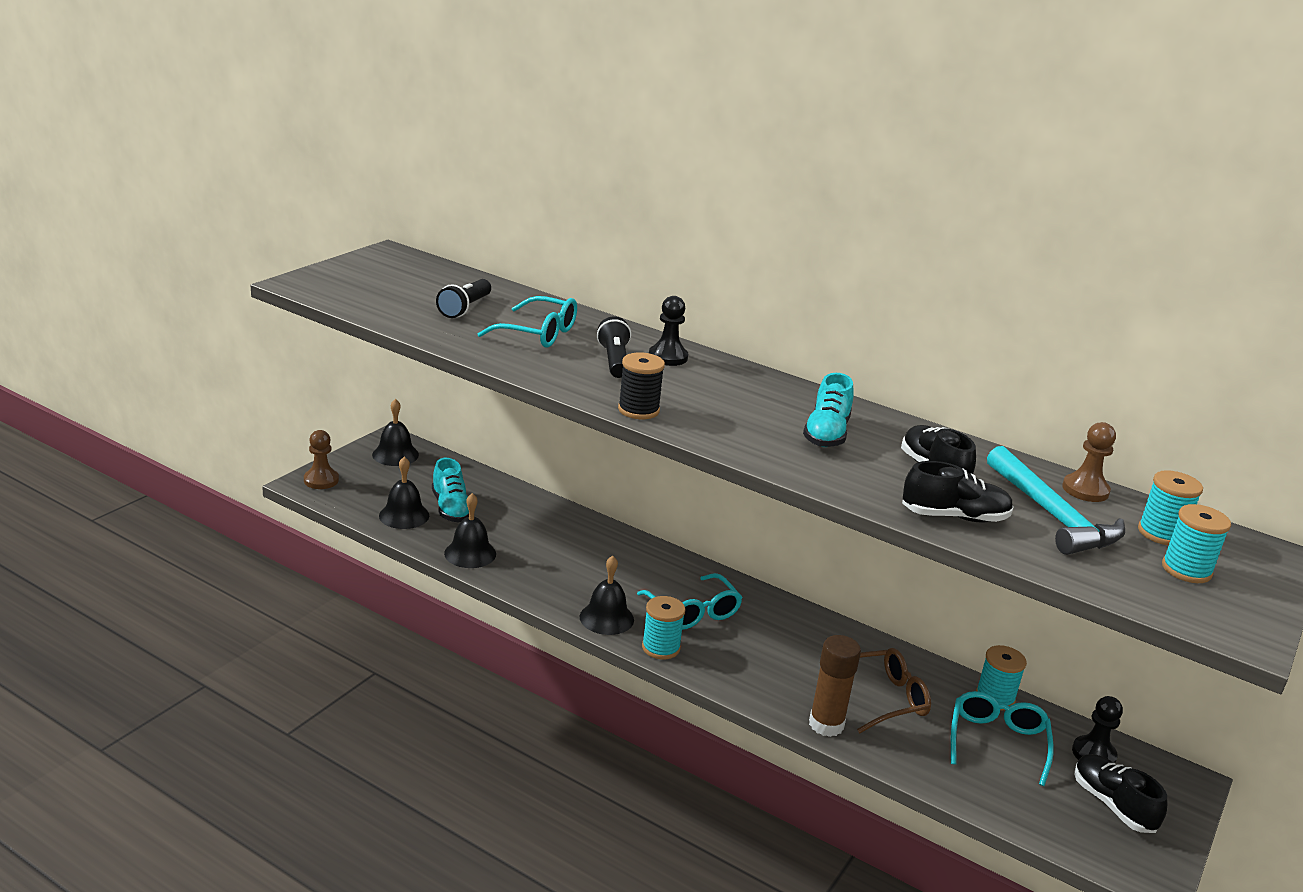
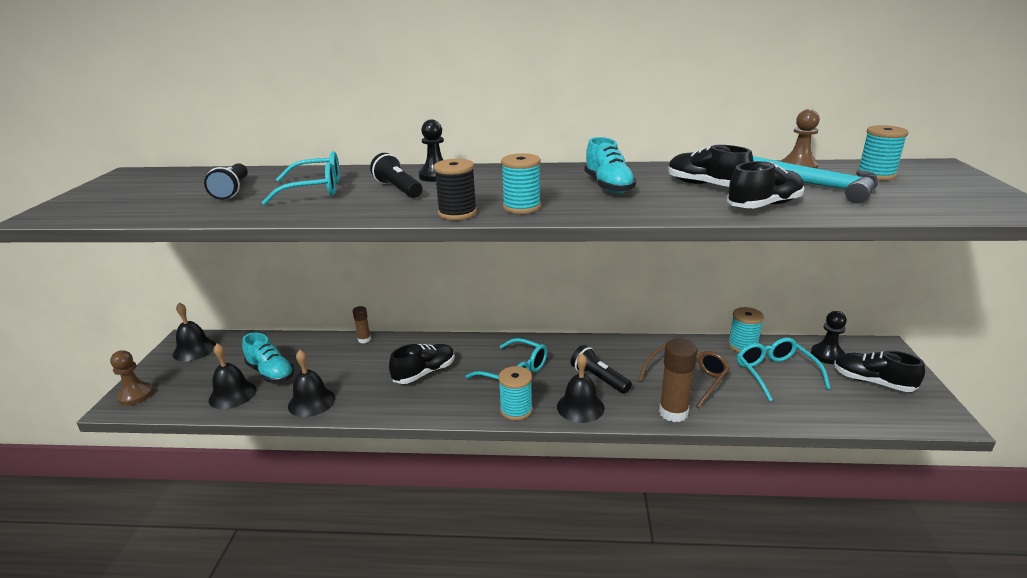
camera: 25 degrees left, 0 degrees up
(565, 511) = (364, 340): none -> brown glue stick
(599, 572) = (424, 373): none -> black shoe
(606, 618) = (458, 405): black bell -> black bell (580, 407)
(779, 657) = (598, 378): none -> black flashlight
(1186, 570) = (926, 188): turquoise spool -> turquoise spool (522, 207)

